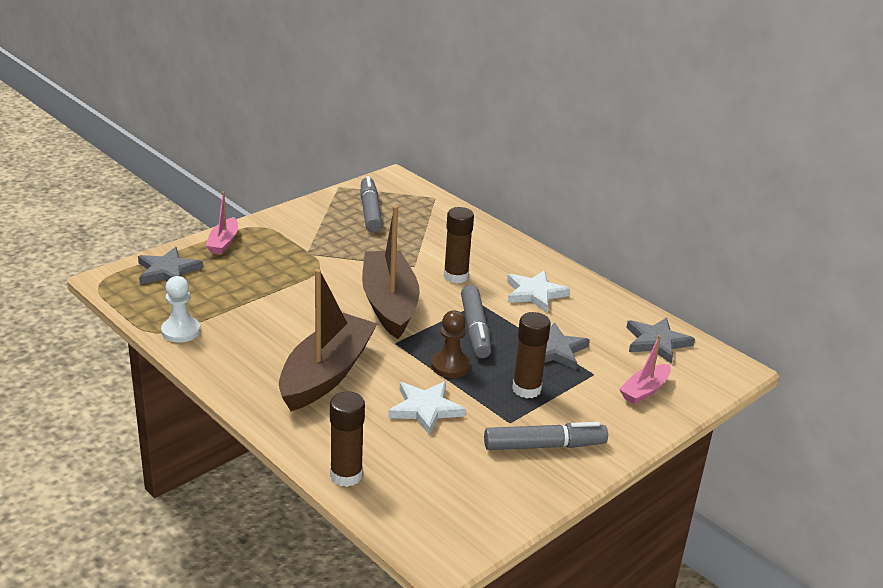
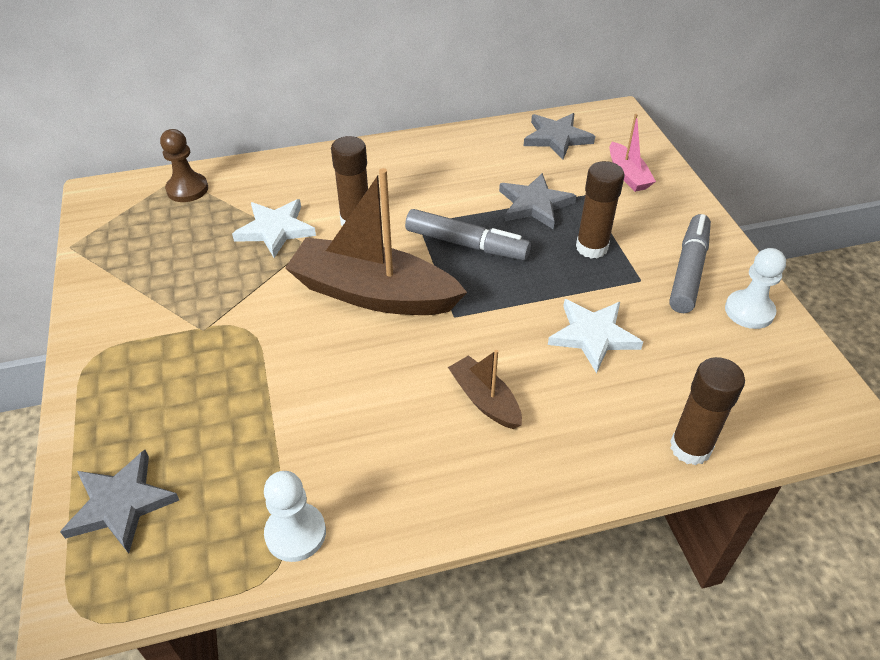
camera: 60 degrees left, 15 degrees up
(223, 243) = (100, 411): pink boat -> none
(326, 374) = (484, 400): brown boat -> brown boat, size x0.49
(370, 212) = (158, 239): grey marker -> none
(450, 366) = (523, 288): brown pawn -> brown pawn (187, 189)
(522, 487) = (749, 311): none -> white pawn
(534, 293) = (428, 179): white star -> white star (275, 230)

